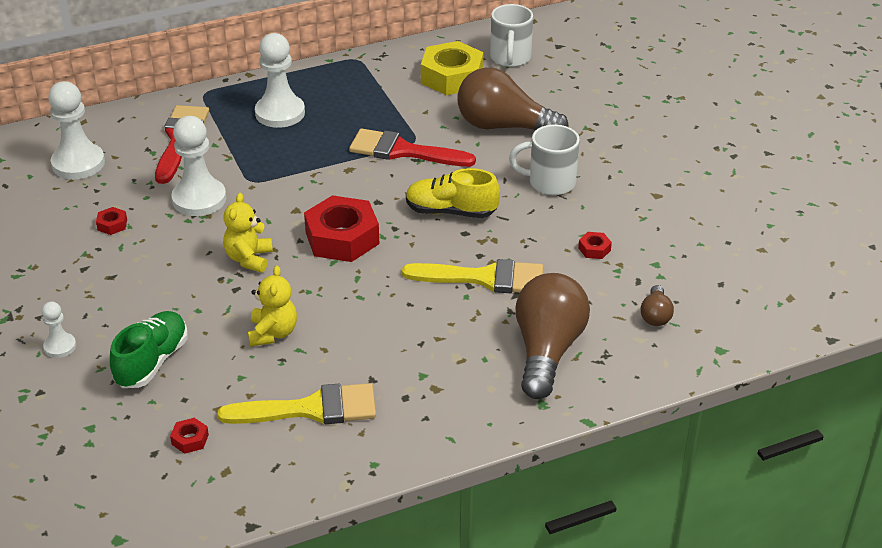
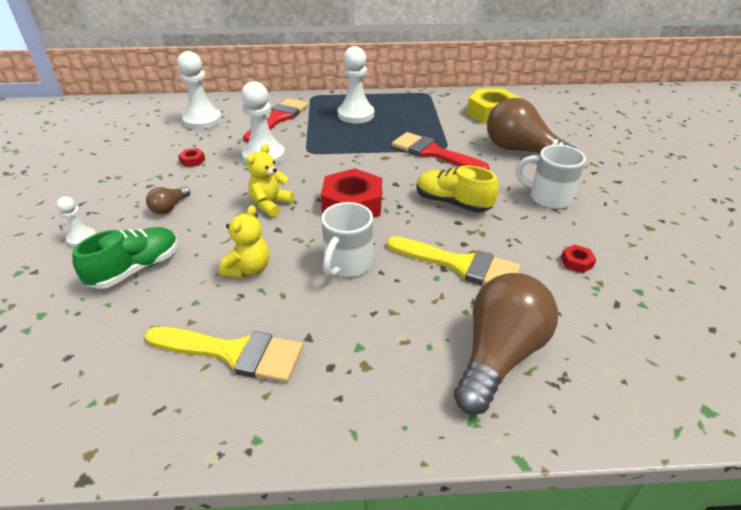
camera: 20 degrees right, 0 degrees up
(190, 439) = (107, 352): red nut -> none
(510, 58) = (541, 109): white mug -> white mug (347, 264)
(655, 315) = (631, 346): brown light bulb -> brown light bulb (169, 207)

